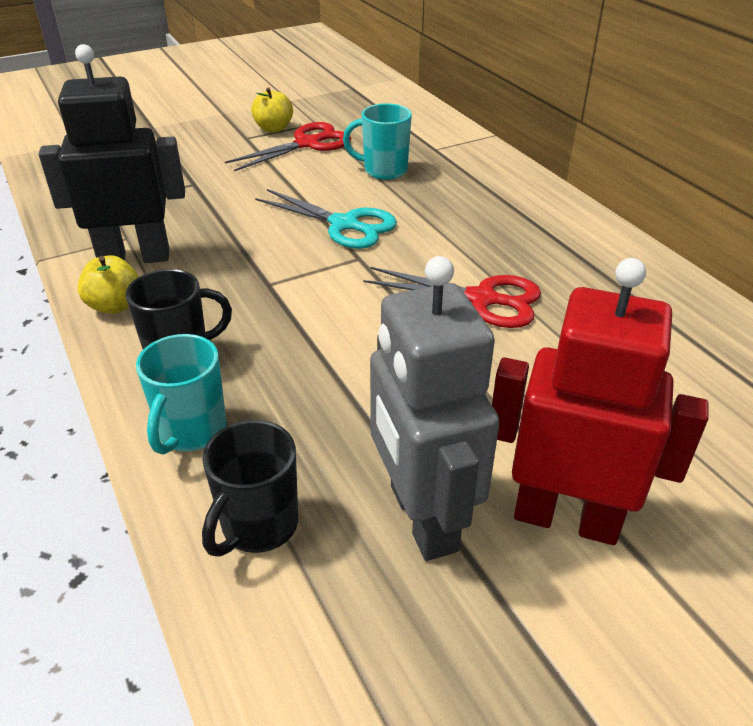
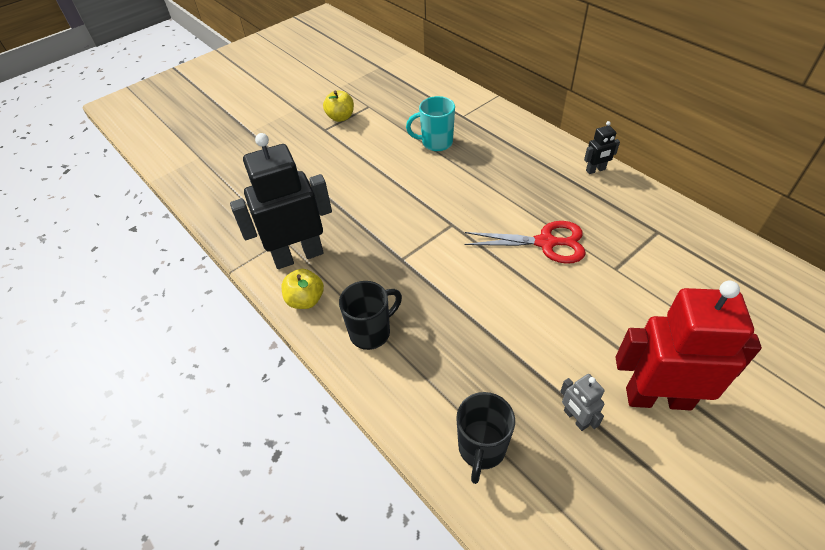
camera: 10 degrees left, 10 degrees up
(191, 432) = (407, 389): turquoise mug -> none
(307, 144) = (371, 127): red scissors -> none
(344, 225) = (430, 197): turquoise scissors -> none
(421, 518) = (575, 418): grey robot -> grey robot, size x0.43
(594, 231) = (595, 170): none -> black robot

